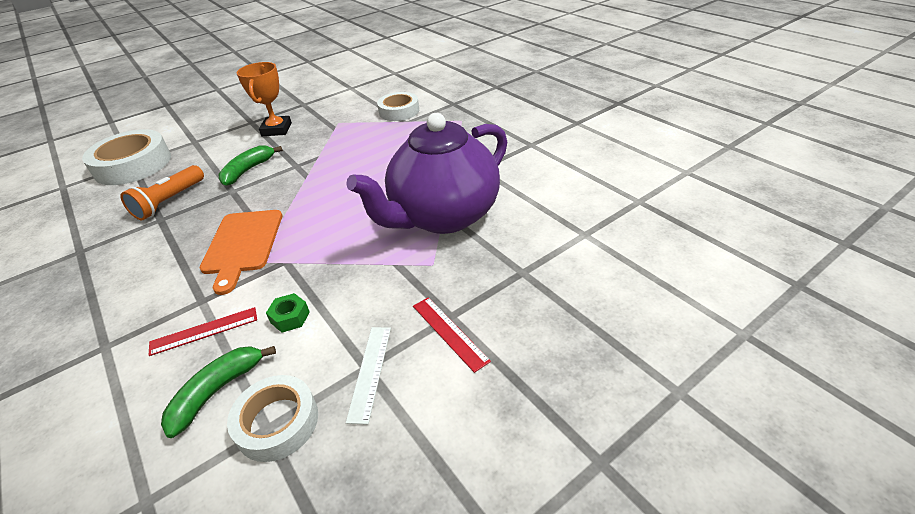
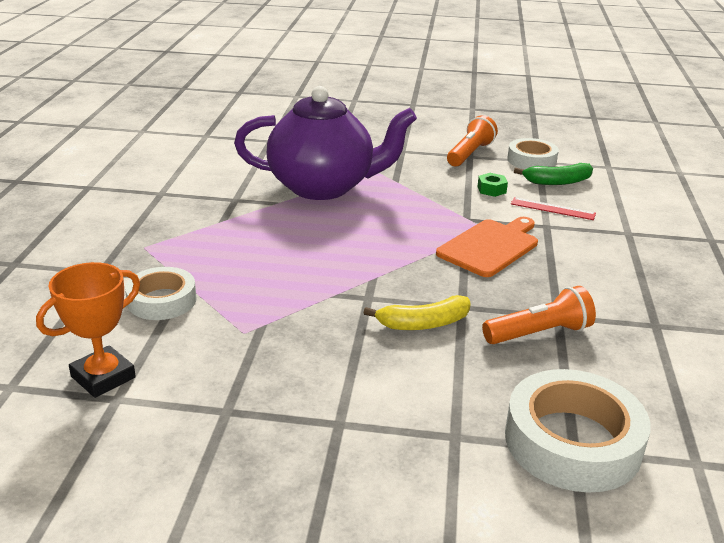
camera: 140 degrees left, 10 degrees down
(248, 170) = (423, 323): green banana -> yellow banana
(276, 129) = (325, 375): orange trophy -> orange trophy (103, 377)
(370, 372) = (469, 154): white ruler -> orange flashlight
(449, 332) = (412, 147): red ruler -> none

